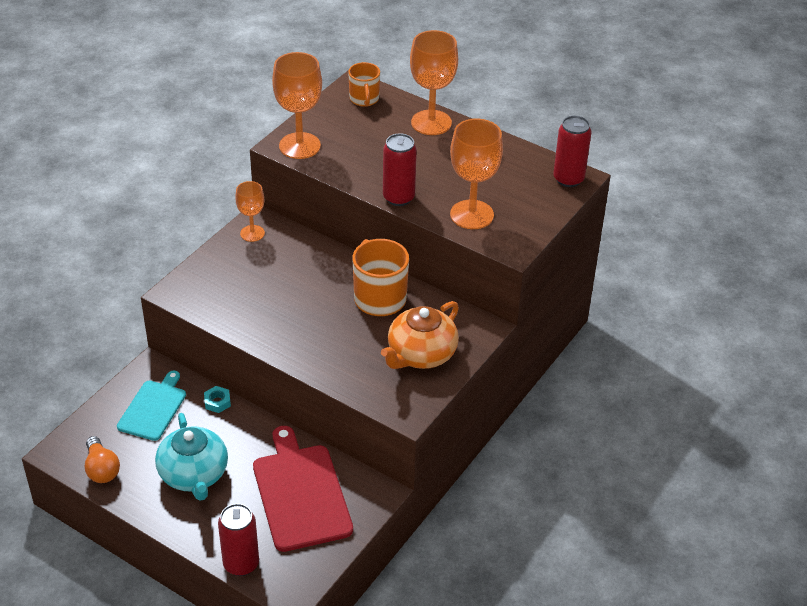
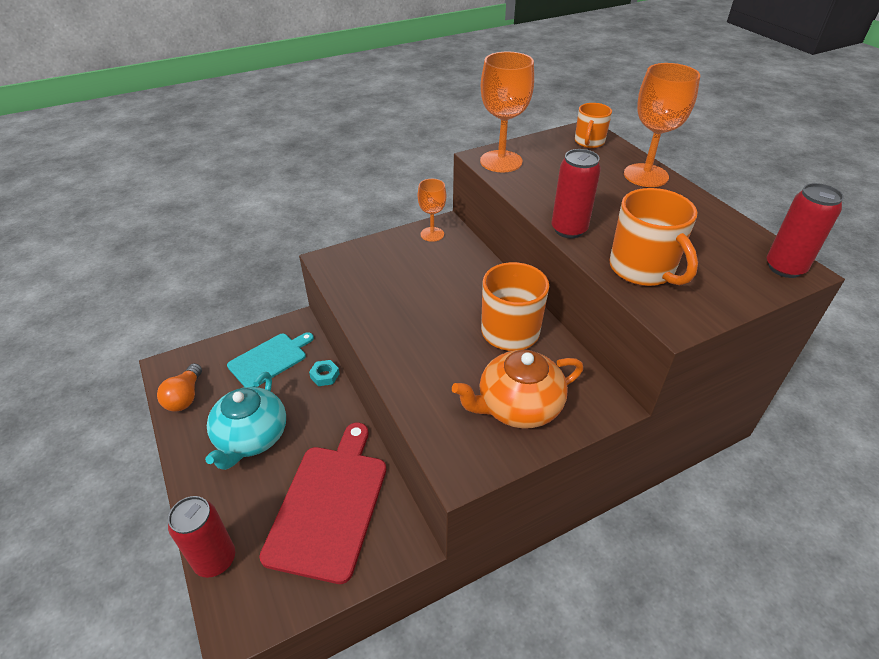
camera: 30 degrees right, 0 degrees up
(472, 215) = (643, 269): orange goblet -> orange mug

